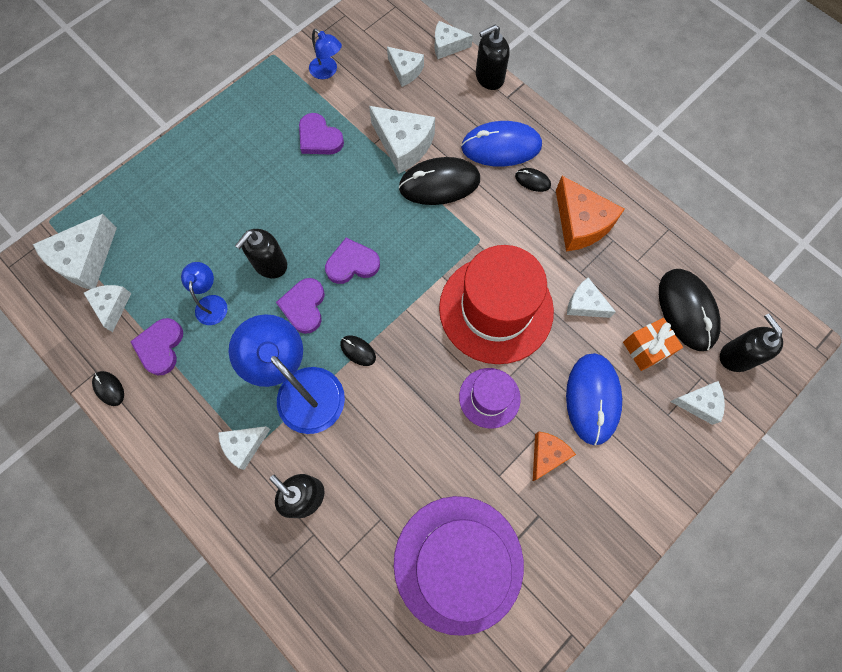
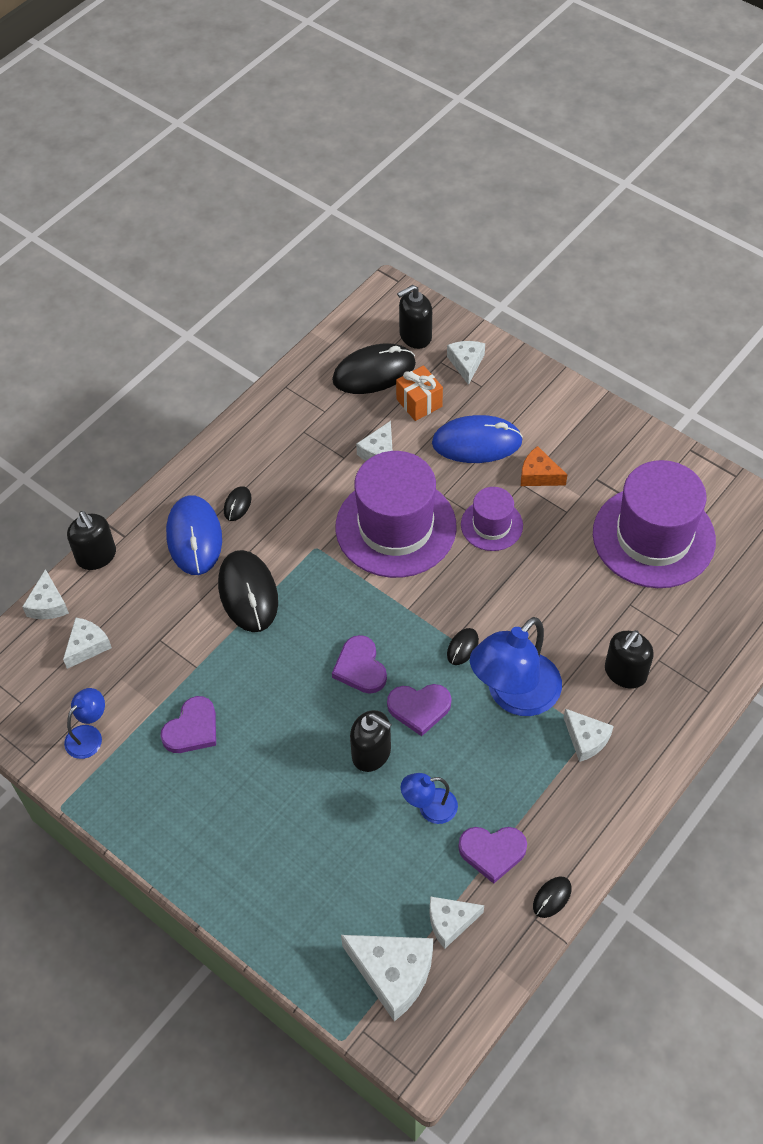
camera: 95 degrees left, 15 degrees down
(403, 145) = (197, 635): white cheese -> none
(496, 309) = (395, 527): red hat -> purple hat
(580, 223) = (286, 459): orange cheese -> none

